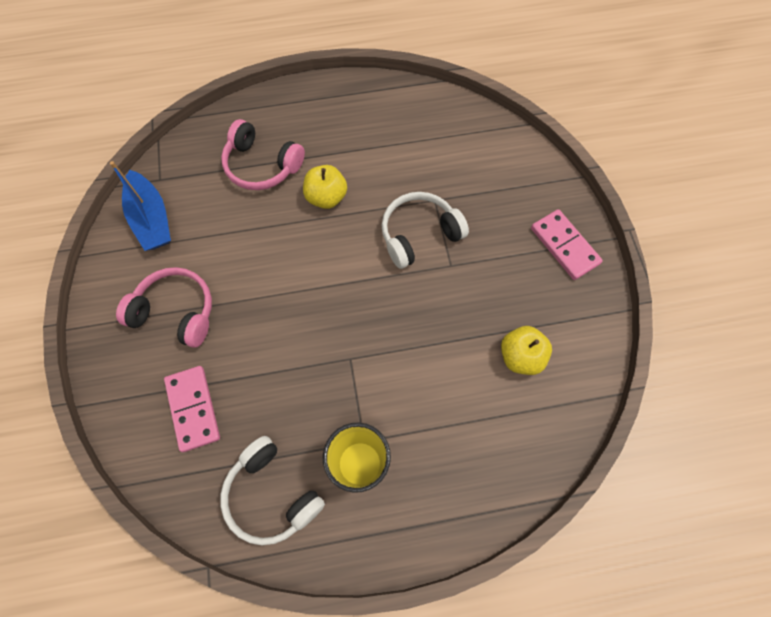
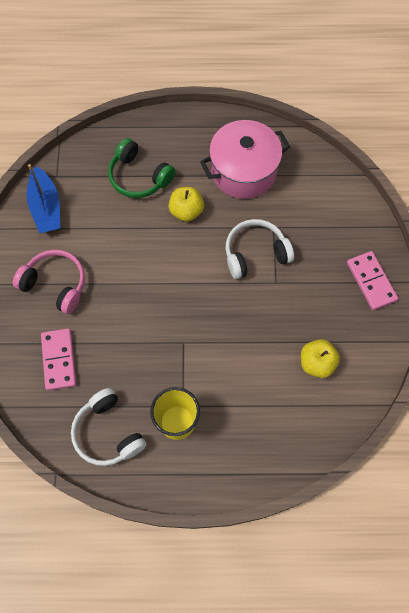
camera: 10 degrees right, 0 degrees up
(262, 165) = (139, 177): pink headphones -> green headphones
(387, 140) = (243, 171): none -> pink pot

